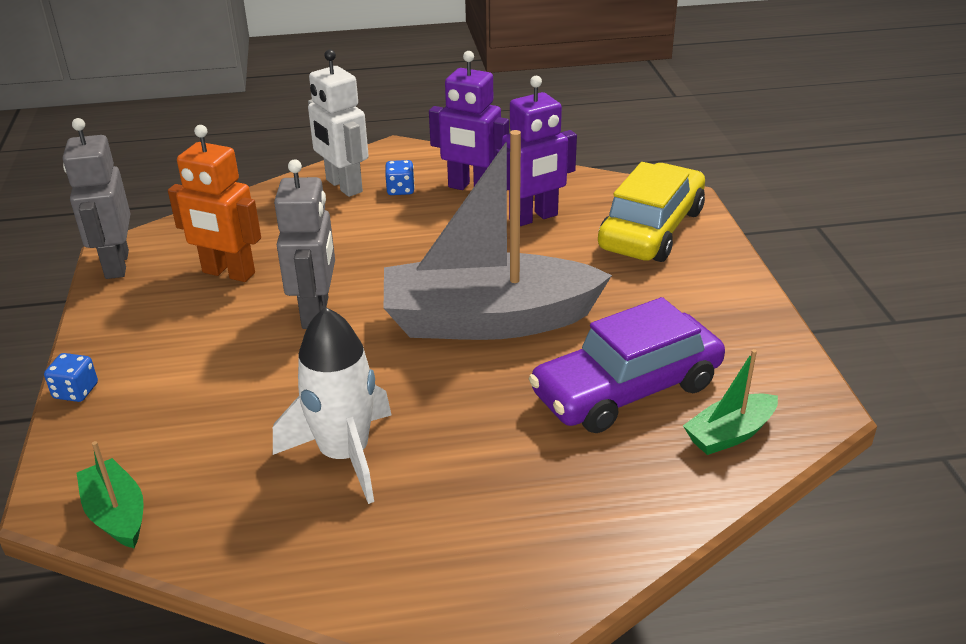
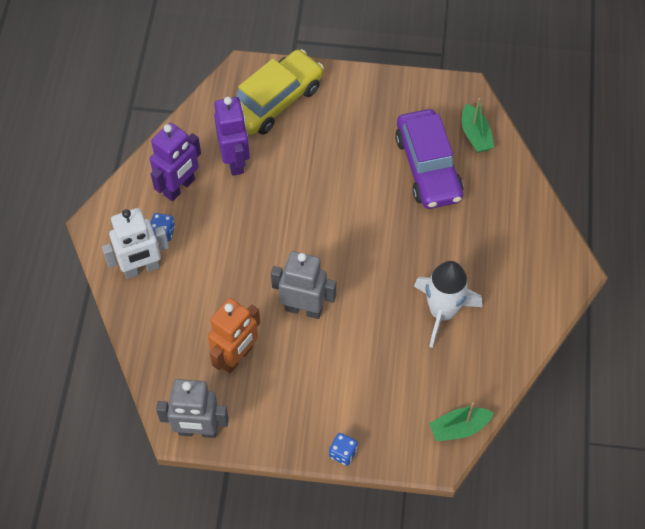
camera: 75 degrees left, 25 degrees up
(488, 320) = (343, 216): grey boat -> none
(651, 229) = (275, 101): yellow car -> yellow car turned 90 degrees clockwise

